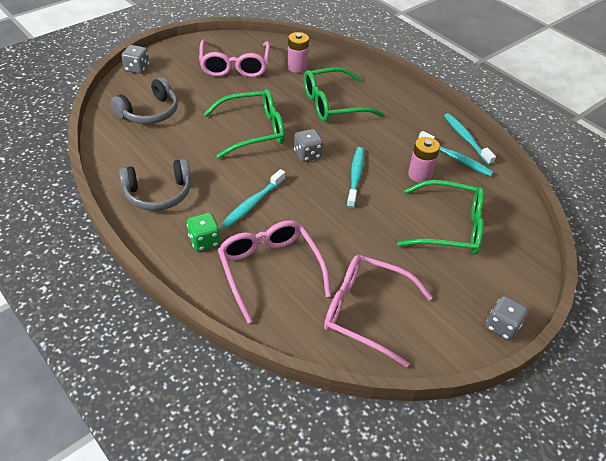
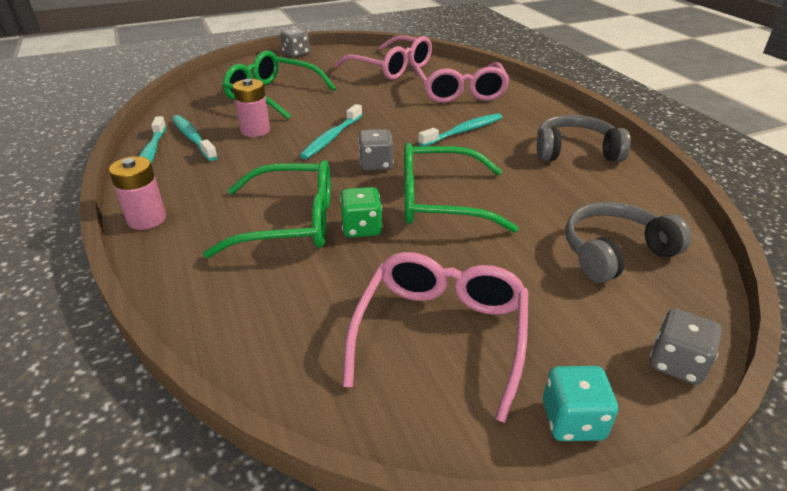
camera: 160 degrees left, 10 degrees down
(182, 48) = (572, 421): none -> turquoise dice
(204, 241) = (520, 113): green dice -> green dice (361, 228)
(297, 67) = (304, 308): pink battery -> pink battery (147, 219)

